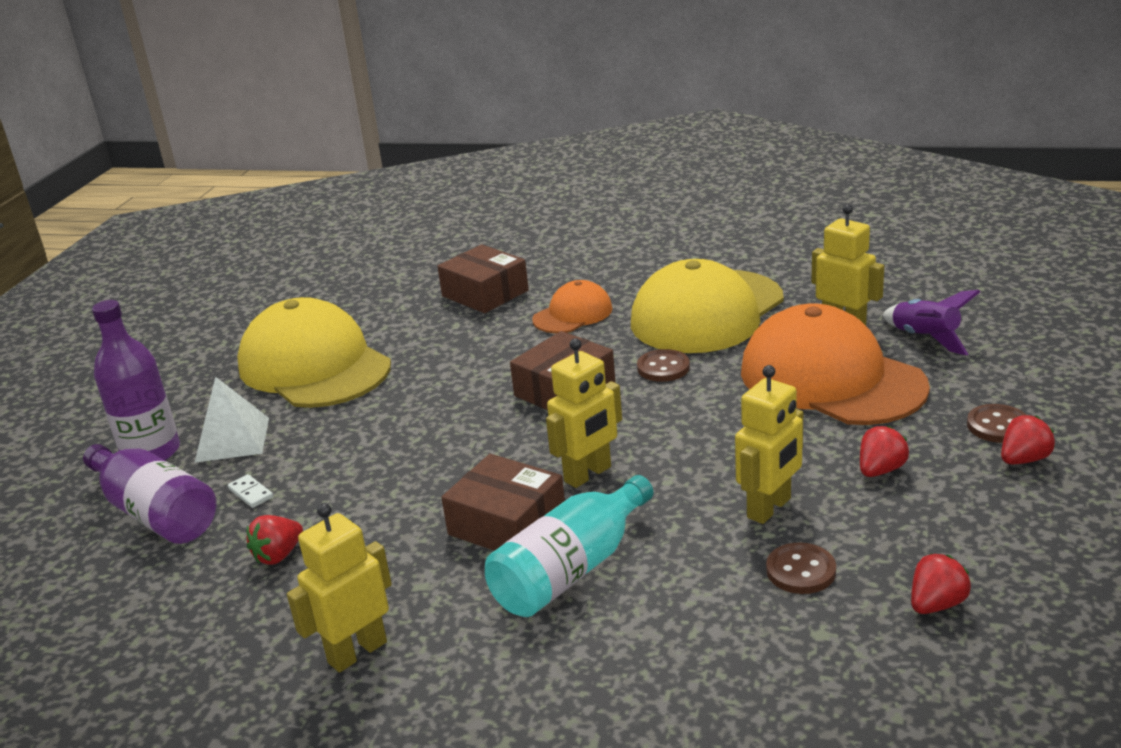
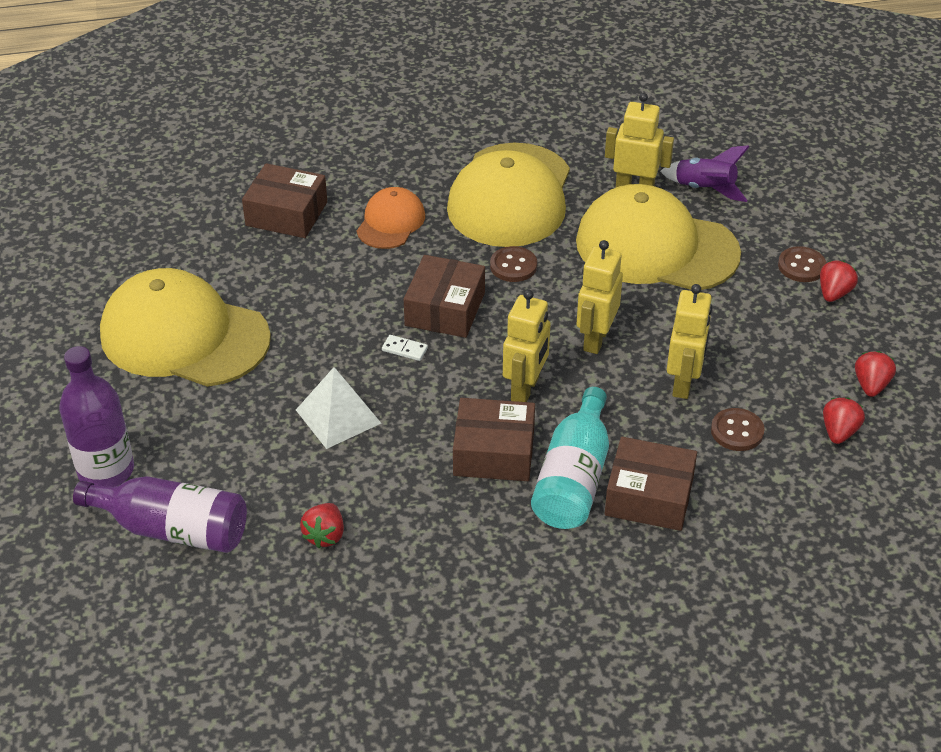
camera: 30 degrees left, 15 degrees up
(232, 439) = (175, 436): white pyramid -> white pyramid (338, 416)
(251, 493) = (245, 485): white domino -> white domino (404, 349)
(357, 652) = (462, 596): yellow robot -> yellow robot (595, 339)
(643, 610) = (649, 496): none -> brown box
(831, 379) = (656, 247): orange cap -> yellow cap
(880, 470) = (742, 328): red strawberry -> red strawberry (871, 385)

